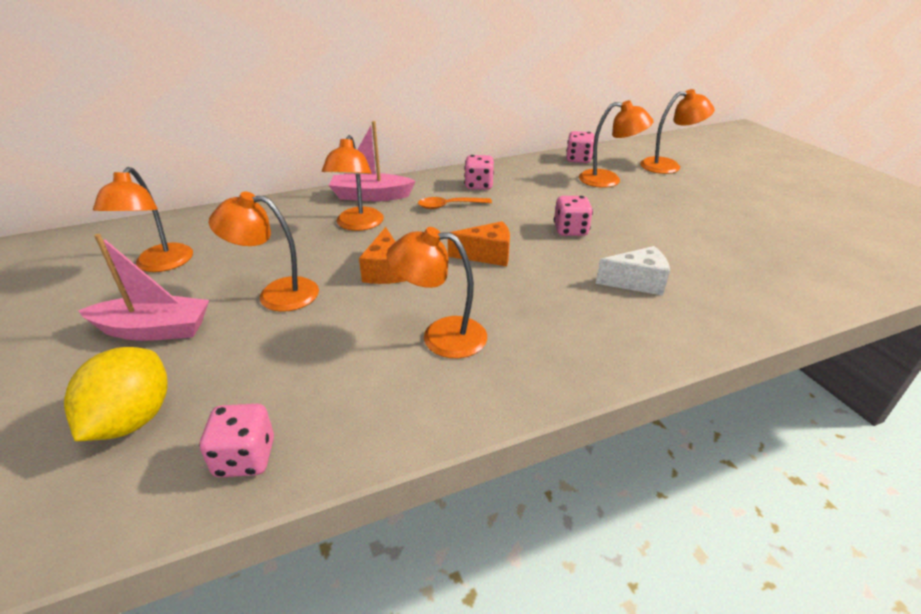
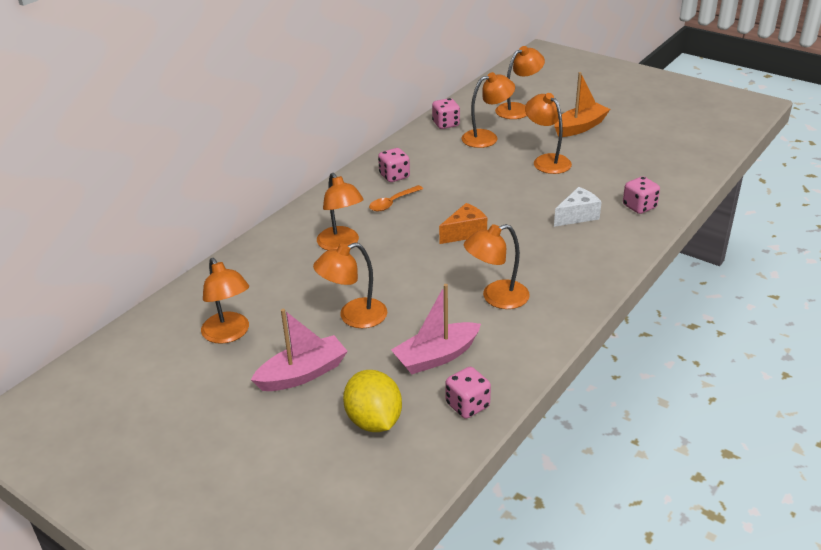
camera: 30 degrees left, 0 degrees up
(371, 196) = (318, 216): pink boat -> pink boat (436, 356)
(385, 271) = (409, 271): orange cheese -> none
(570, 230) = (501, 192): pink dice -> pink dice (639, 207)
(654, 217) = (546, 161): none -> orange lamp
(726, 198) = (580, 127): none -> orange boat

